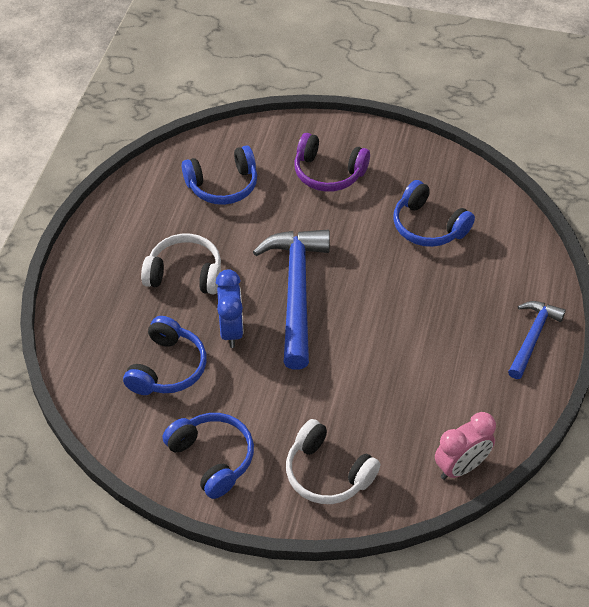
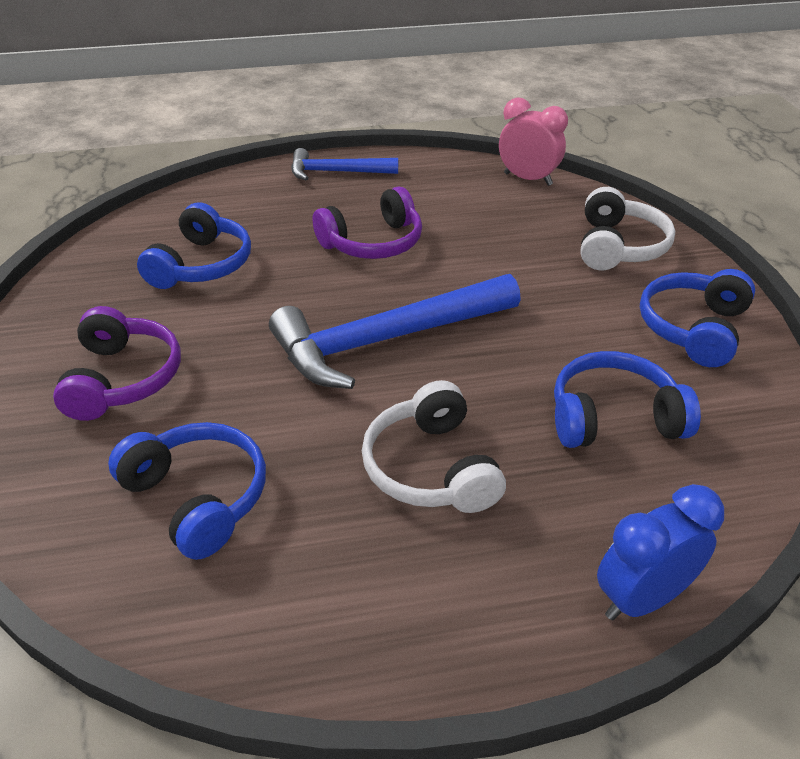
camera: 115 degrees left, 10 degrees down
(231, 330) = (497, 378): blue clock -> blue clock (642, 598)
(410, 323) = (373, 243): none -> purple headphones

